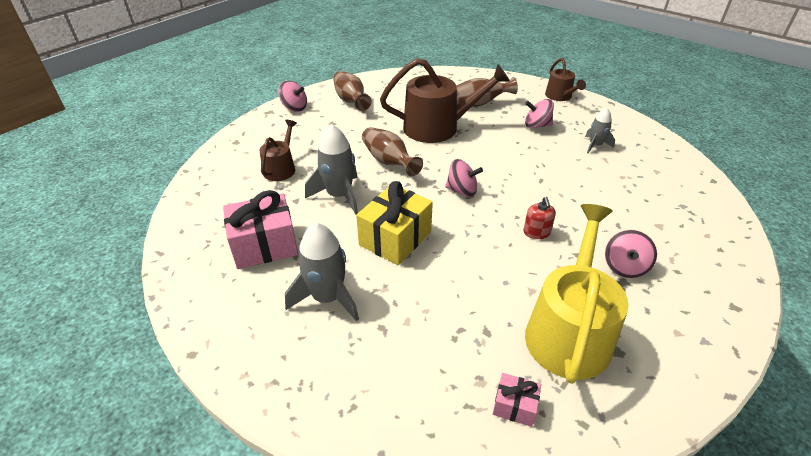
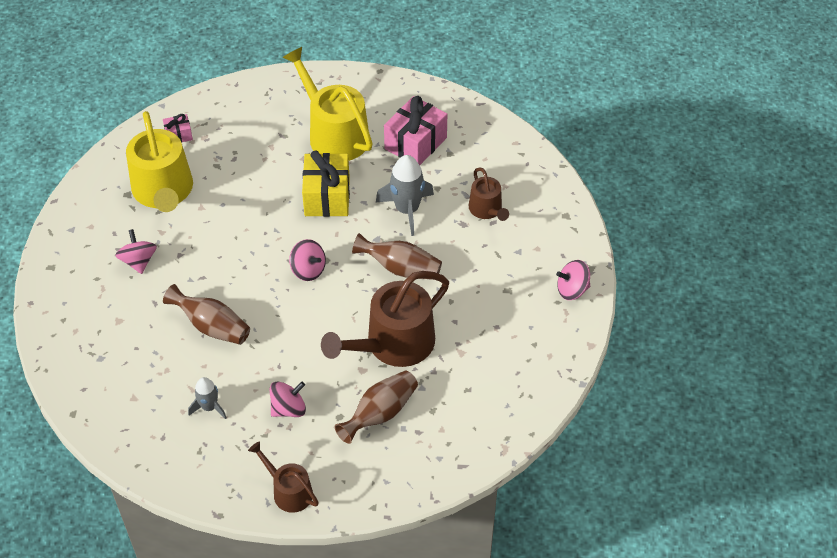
camera: 145 degrees right, 10 degrees up
(327, 297) = (334, 134): grey rocket -> yellow watering can
(351, 101) = (527, 336): brown vase -> brown vase (212, 327)
(462, 191) = (308, 270): pink spinning top -> pink spinning top turned 120 degrees counterclockwise
(536, 232) = (220, 259): red soap dispenser -> none

